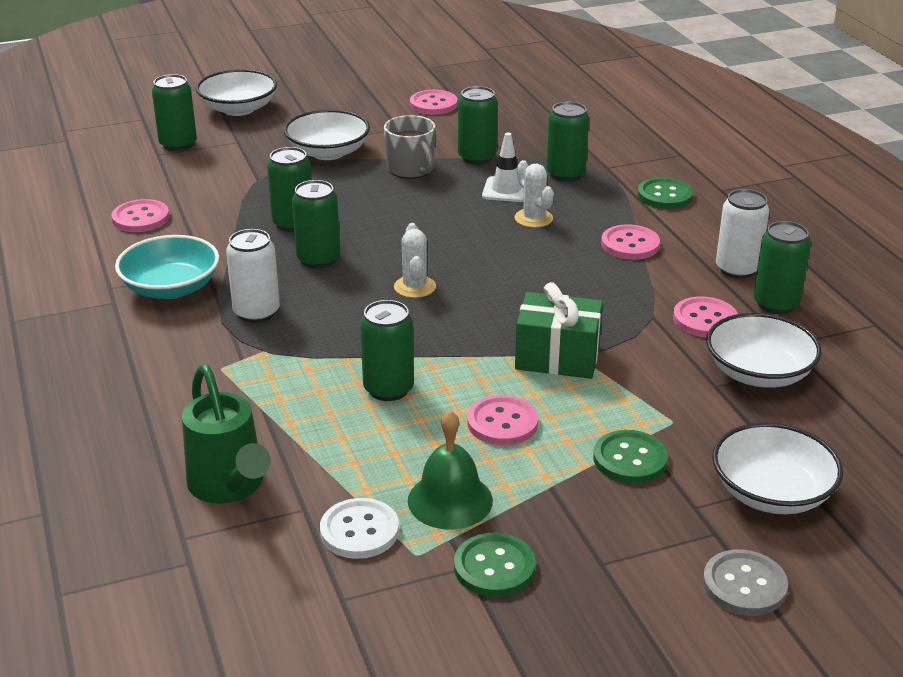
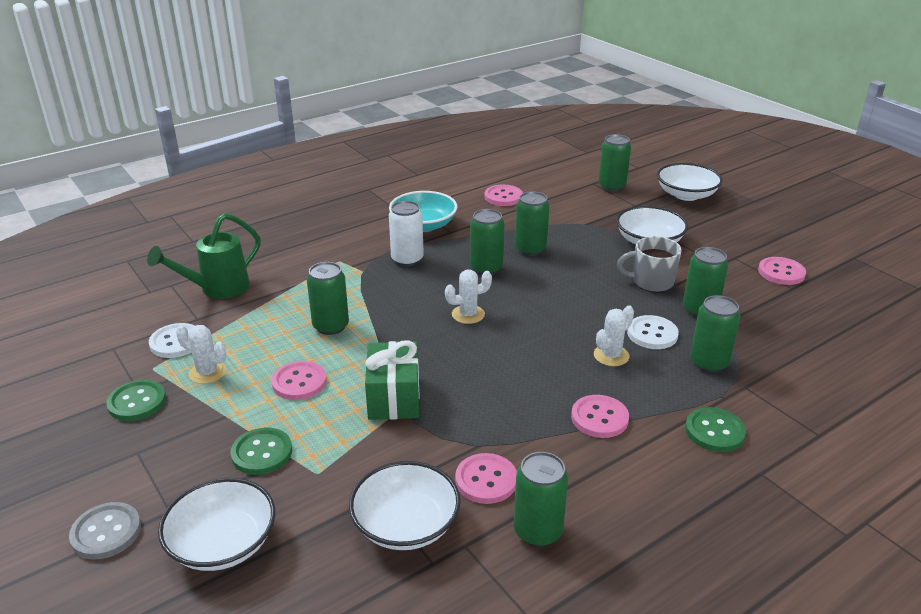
camera: 75 degrees right, 0 degrees up
(411, 169) = (651, 282): grey mug -> grey mug turned 45 degrees clockwise
(450, 500) = (207, 372): green bell -> white cactus
(506, 190) = (652, 334): white traffic cone -> white button
(737, 269) = (593, 497): white can -> none

